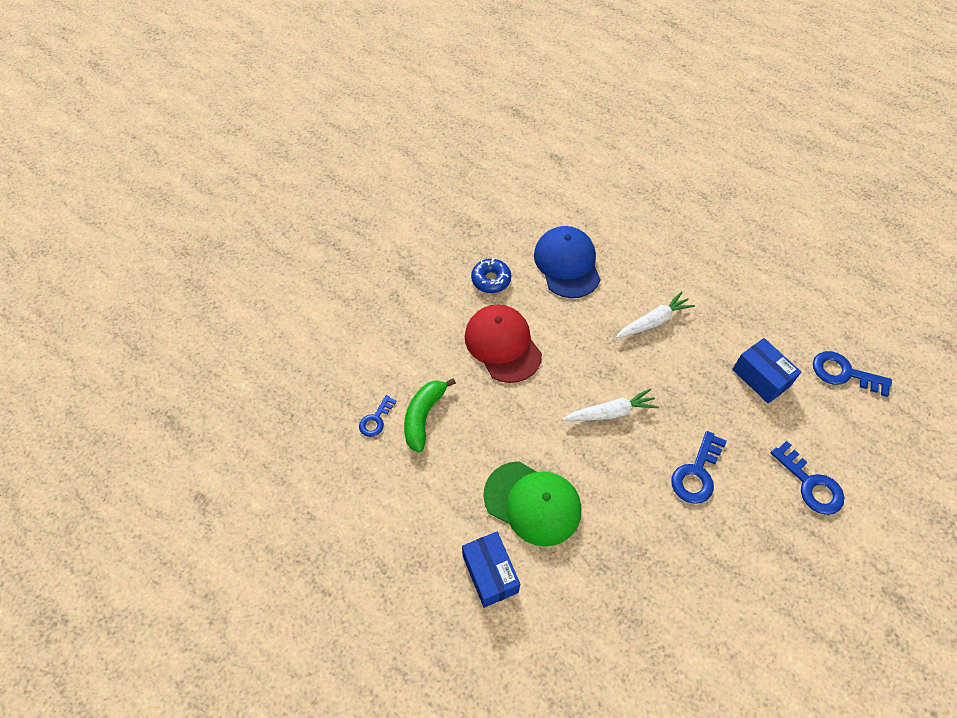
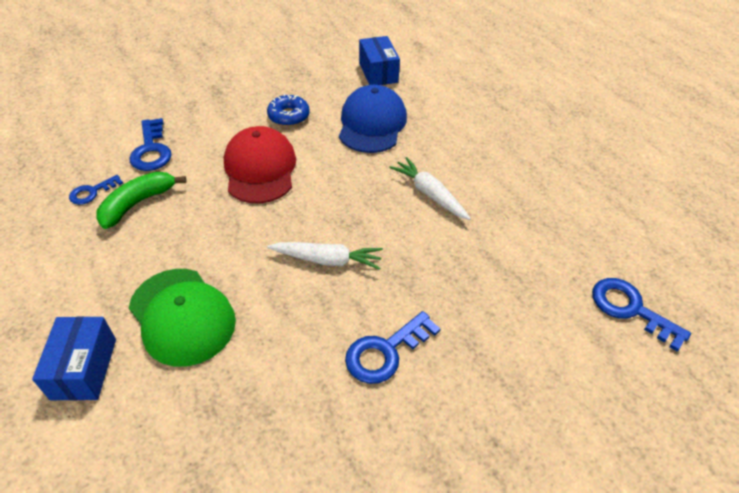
camera: 20 degrees right, 10 degrees down
(653, 321) = (430, 194): white carrot -> white carrot turned 120 degrees counterclockwise
(761, 378) = (522, 281): blue box -> blue box (378, 72)
(810, 484) = (523, 414): blue key -> blue key (151, 150)

